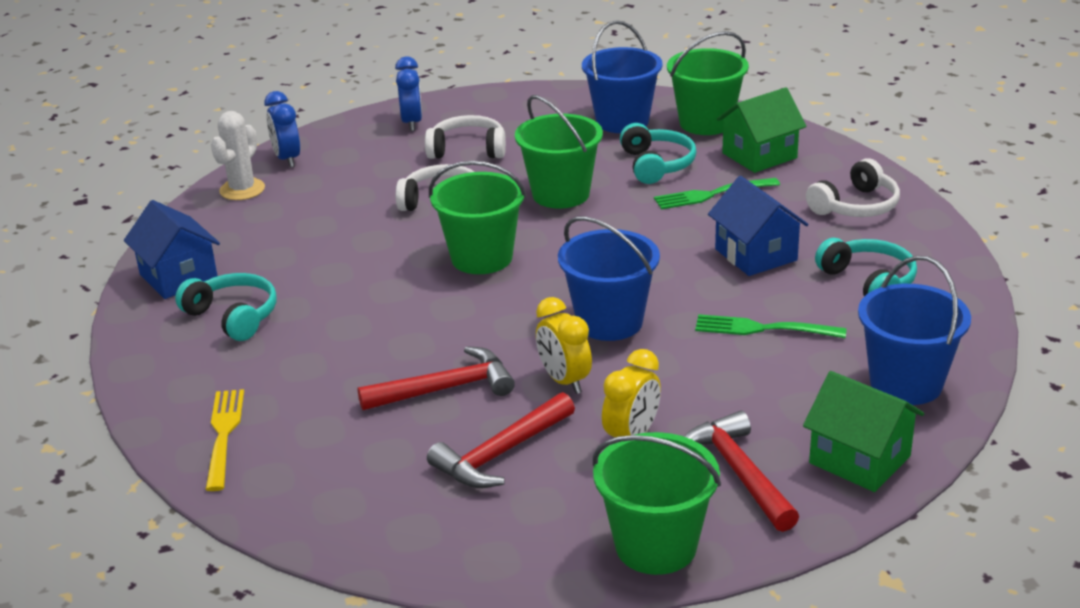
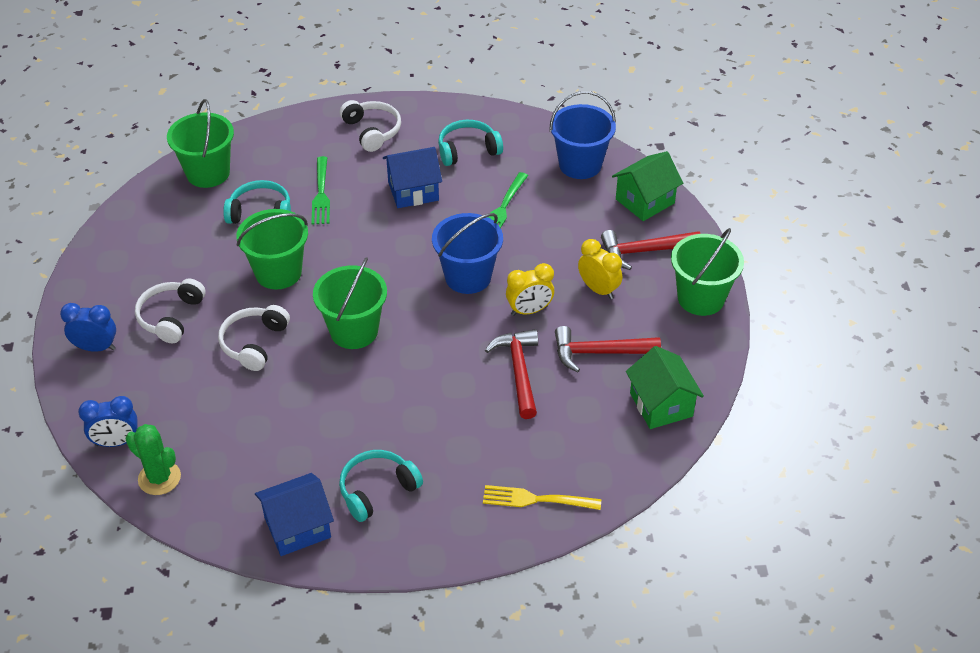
camera: 80 degrees left, 15 degrees up
(242, 190) = (159, 478): white cactus -> green cactus
(500, 454) = (599, 353): red hammer -> red hammer turned 120 degrees clockwise
(622, 121) = (176, 217): blue bucket -> none
(759, 155) = (276, 158): green house -> green house (661, 405)

